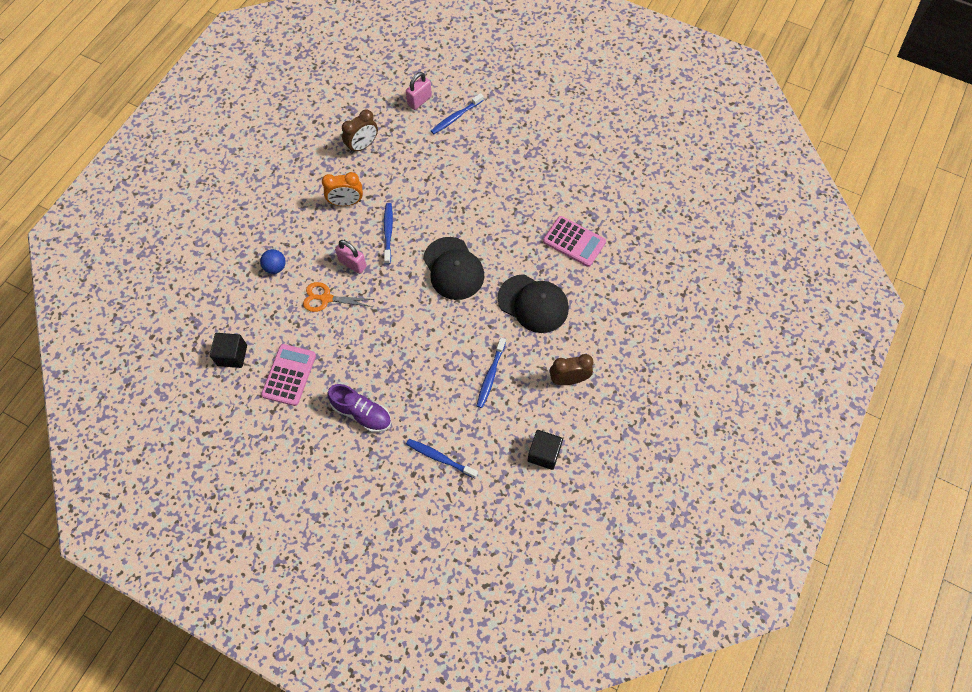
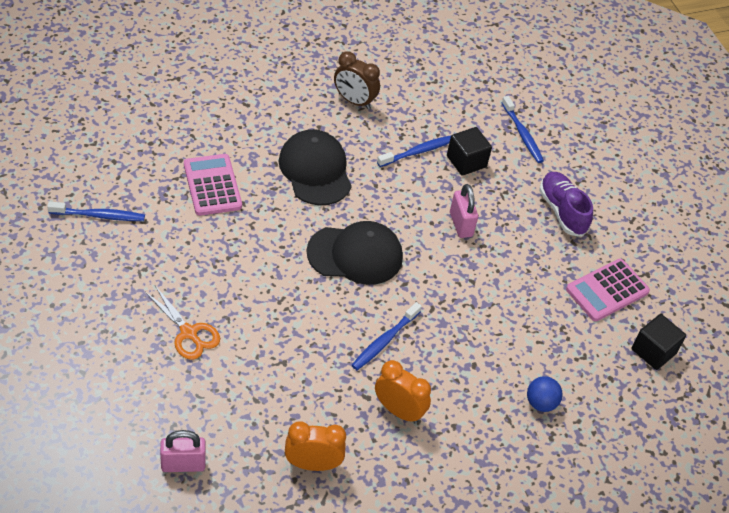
camera: 145 degrees left, 15 degrees down
(326, 298) = (512, 329): orange scissors -> orange scissors (189, 333)
(352, 264) = (453, 340): pink padlock -> pink padlock (461, 224)
(362, 146) = (312, 464): brown clock -> orange clock
(453, 269) = (355, 255): black cap -> black cap turned 75 degrees clockwise
(456, 117) = (167, 405): blue toothbrush -> blue toothbrush (99, 215)
(544, 453) = (433, 77): black cube -> black cube (466, 161)

